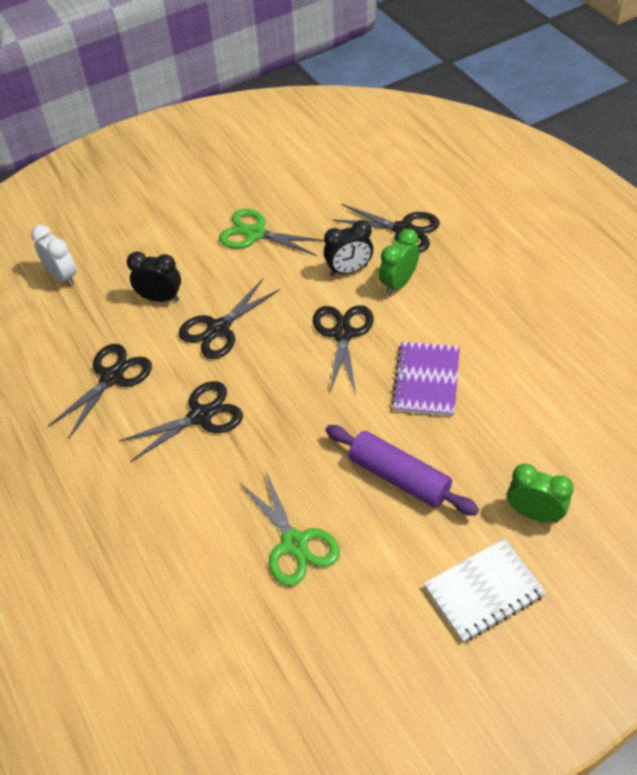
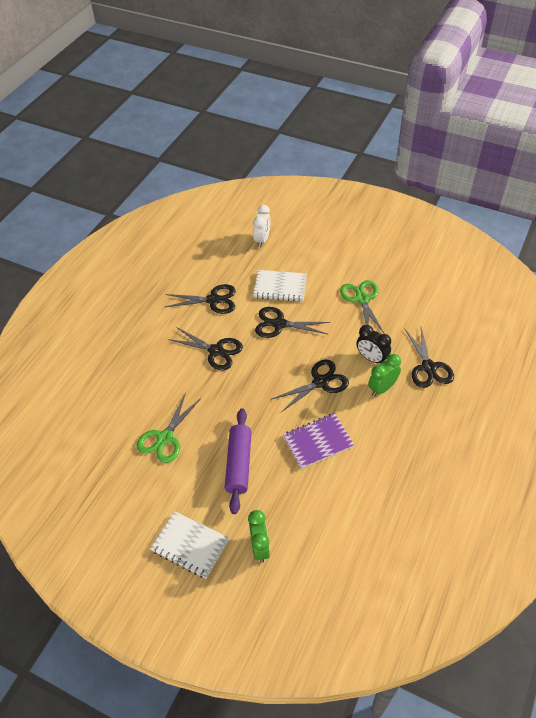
camera: 55 degrees right, 0 degrees up
(160, 298) = (280, 287): black clock -> white notebook
(398, 283) = (382, 388): green clock -> green clock turned 45 degrees counterclockwise

